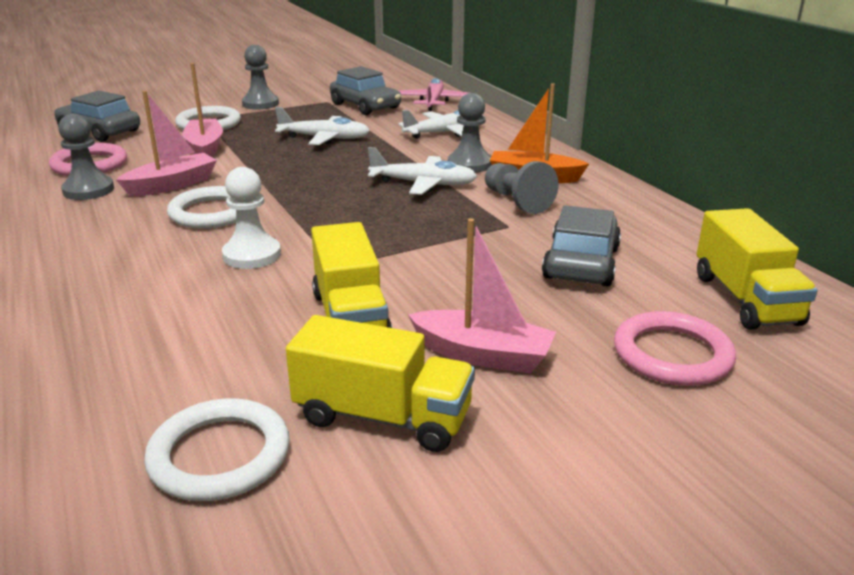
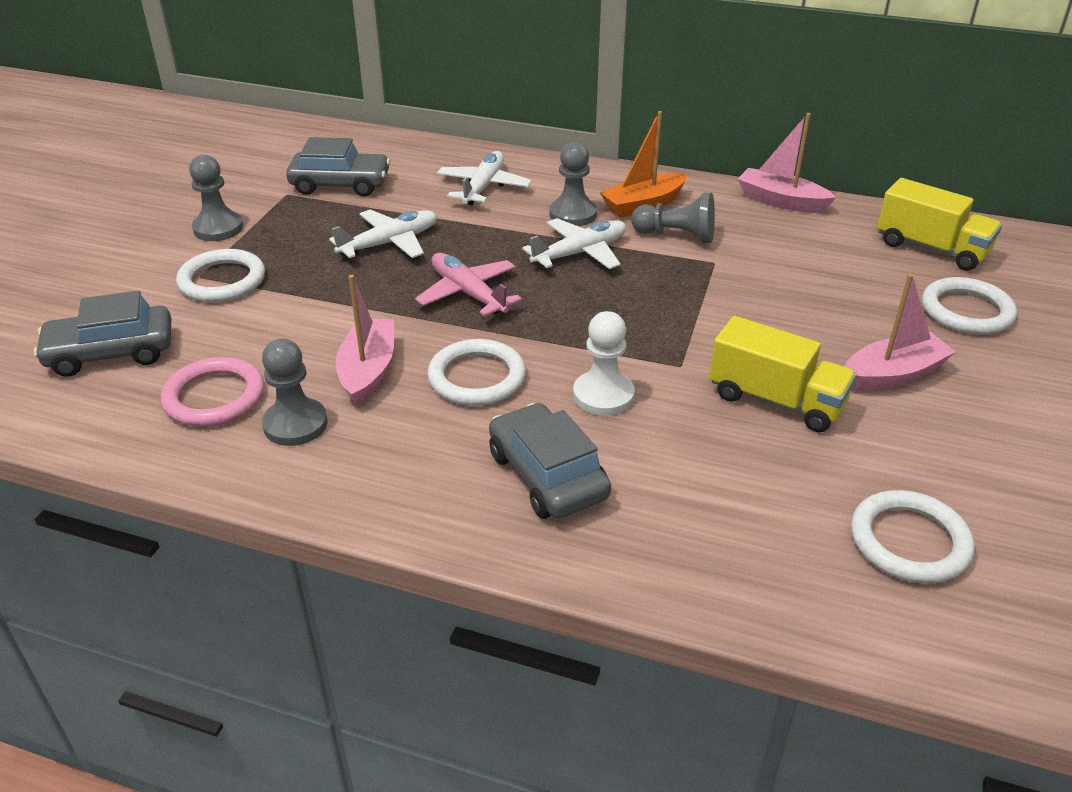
camera: 45 degrees left, 10 degrees up
(205, 148) = (294, 312): pink boat -> pink boat (781, 201)
(383, 417) = (928, 452): yellow truck -> none
(433, 102) = (396, 152): pink plane -> pink plane (468, 293)
(581, 263) = (812, 270): grey car -> grey car (547, 475)
(672, 354) = (966, 311): pink ring -> white ring

